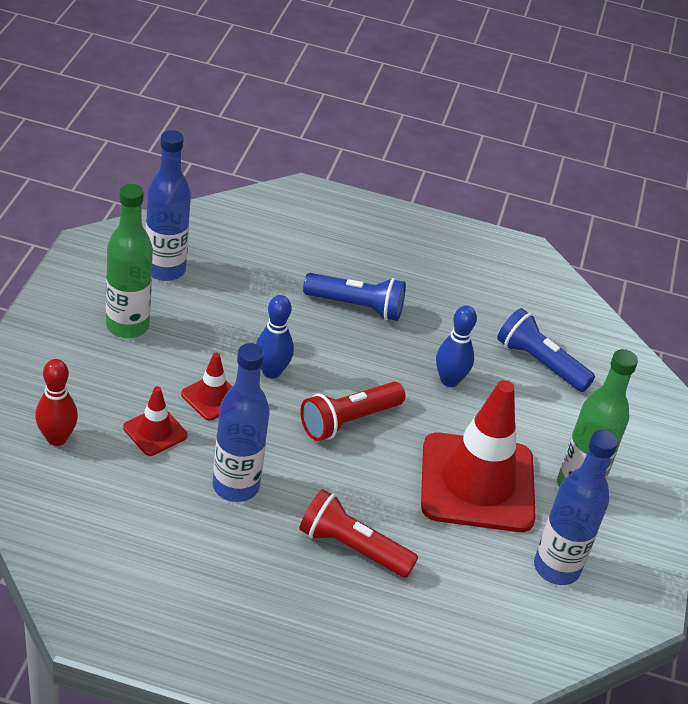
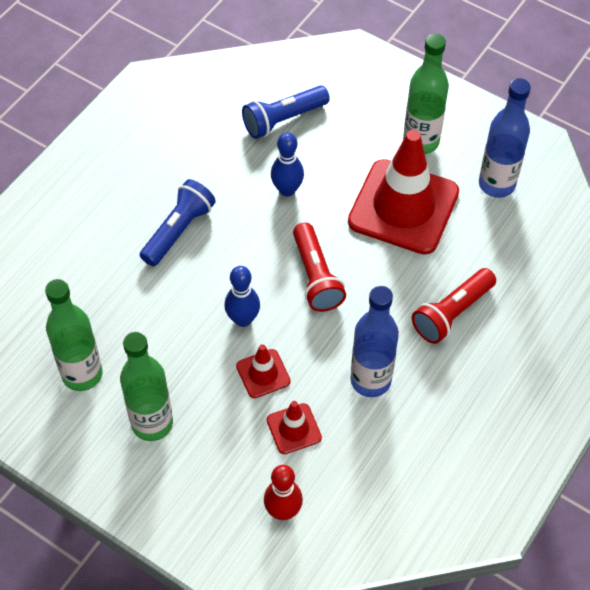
camera: 65 degrees left, 15 degrees up
(165, 270) = (82, 374): blue bottle -> green bottle

